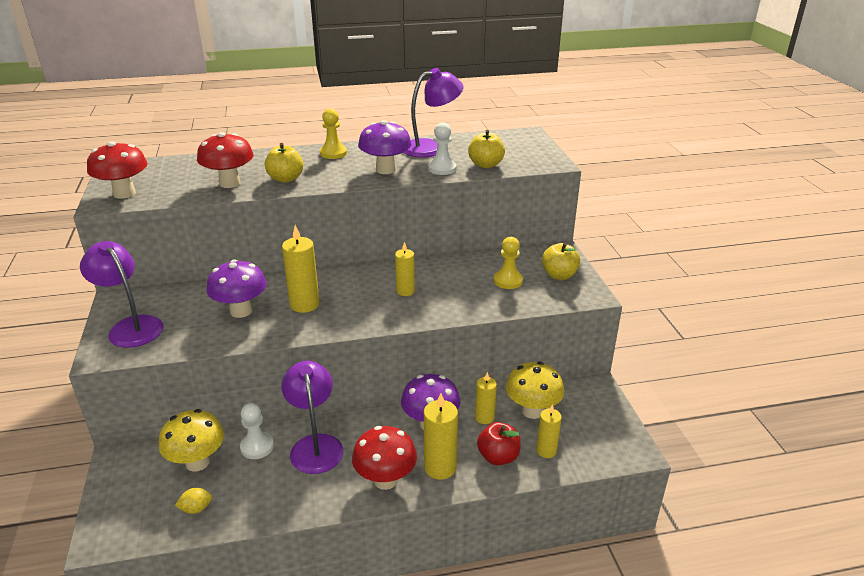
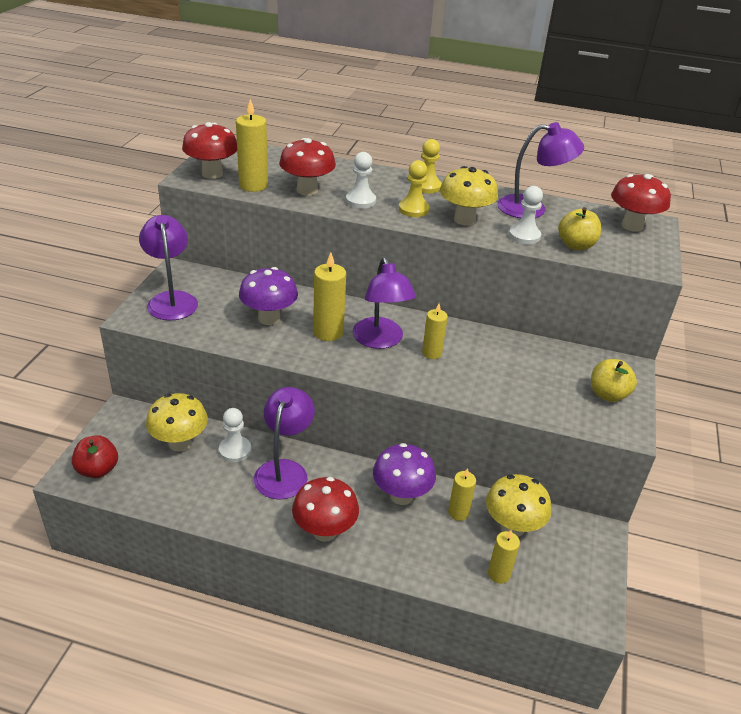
camera: 25 degrees right, 5 degrees up
(196, 508) = (154, 483): yellow lemon -> none
(286, 179) = (360, 201): yellow apple -> white pawn
(355, 296) = (380, 340): none -> purple lamp
(385, 170) = (464, 220): purple mushroom -> yellow mushroom
(440, 467) = (382, 542): yellow candle -> yellow candle (253, 185)
(498, 457) = (445, 558): red apple -> red apple (98, 470)
(508, 281) = (546, 380): yellow pawn -> yellow pawn (413, 209)
(514, 140) = (632, 226): none -> red mushroom

